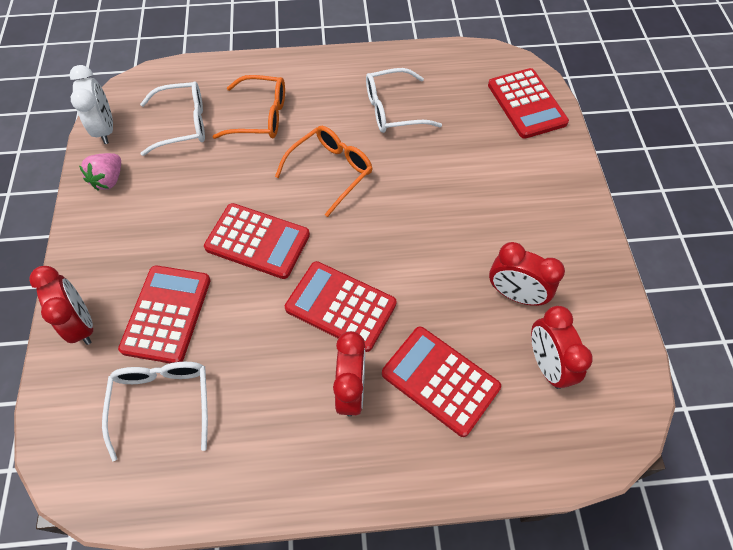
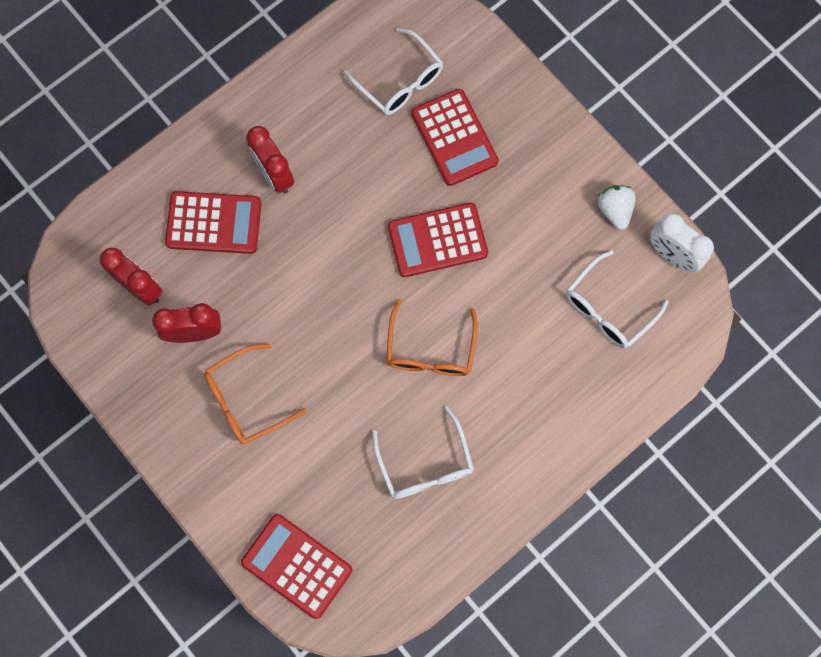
camera: 145 degrees right, 15 degrees up
(82, 324) = (509, 91): red clock -> none
(109, 180) = (614, 210): pink strawberry -> white strawberry
(260, 116) = (545, 367): orange glasses -> orange glasses (246, 400)
(341, 306) = (327, 231): red calculator -> none
(393, 110) = (425, 464): white glasses -> white glasses turned 120 degrees clockwise

